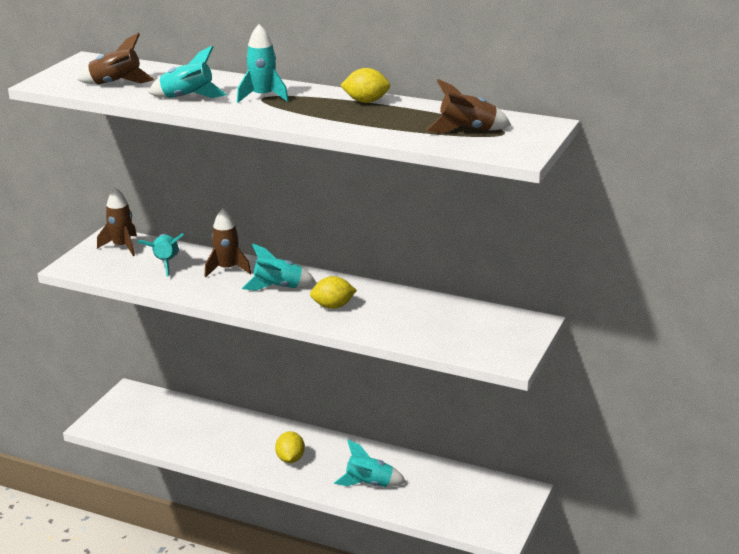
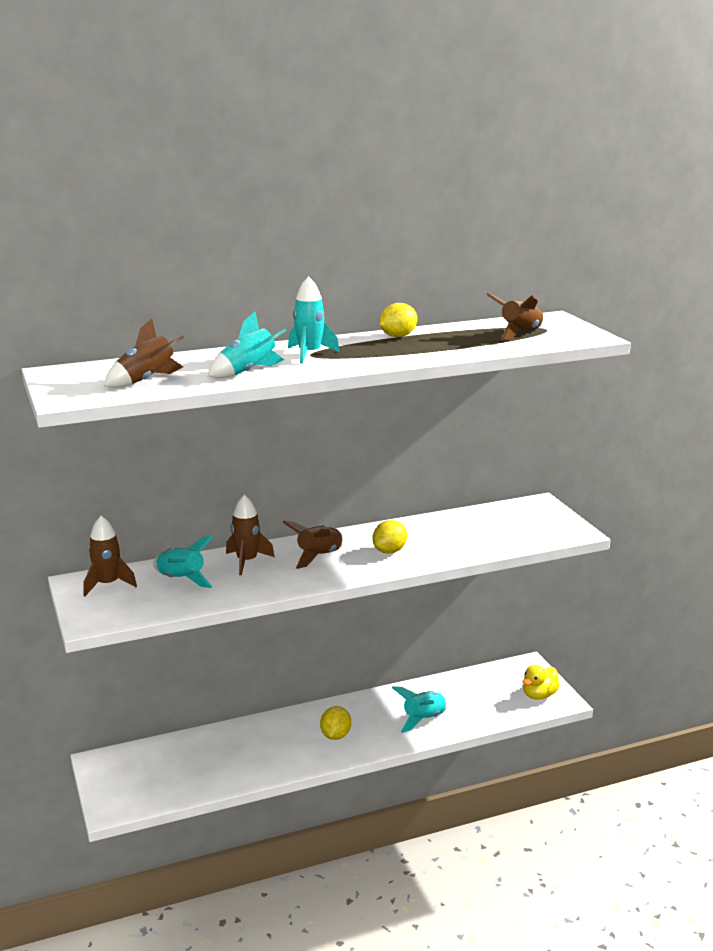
camera: 45 degrees left, 5 degrees down
(278, 287) = (319, 556): turquoise rocket -> brown rocket
(290, 459) = (335, 735): yellow lemon -> yellow lemon turned 60 degrees clockwise
(490, 519) = (539, 695): none -> yellow duck

